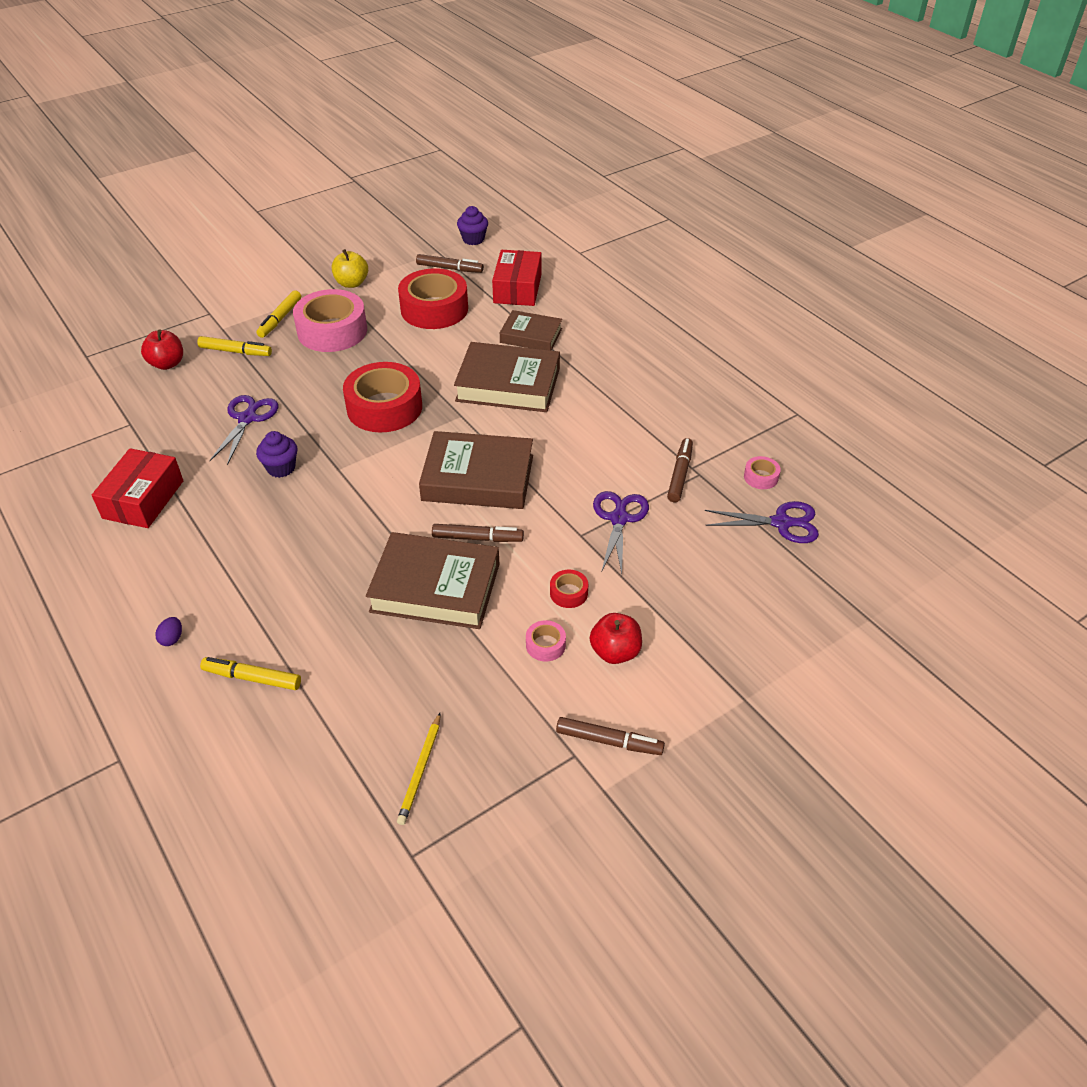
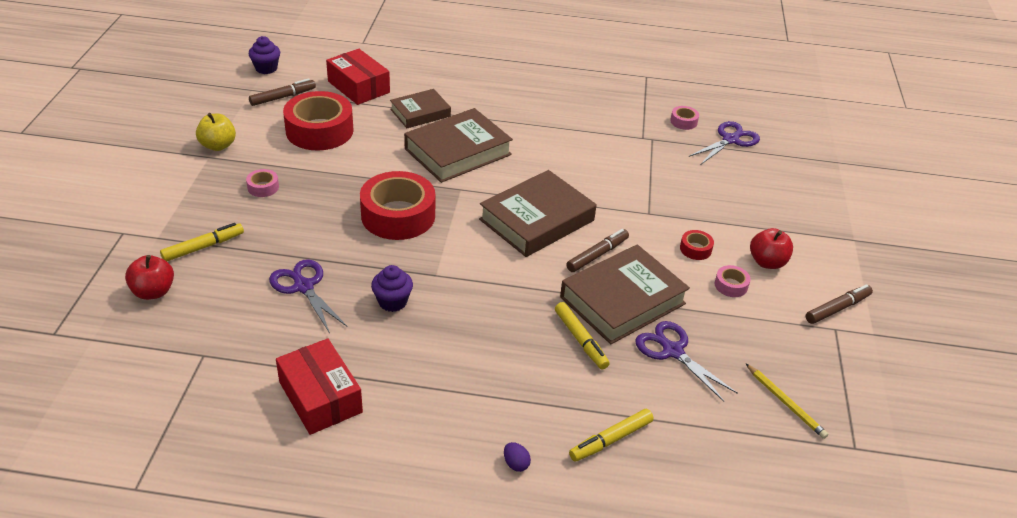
camera: 50 degrees left, 5 degrees down
(280, 319) = (200, 202): yellow marker -> yellow marker (580, 340)
(332, 331) = (263, 187): pink tape -> pink tape, size x0.43
(619, 519) = (653, 190): purple scissors -> purple scissors (672, 351)
(679, 475) = (643, 145): brown marker -> none

